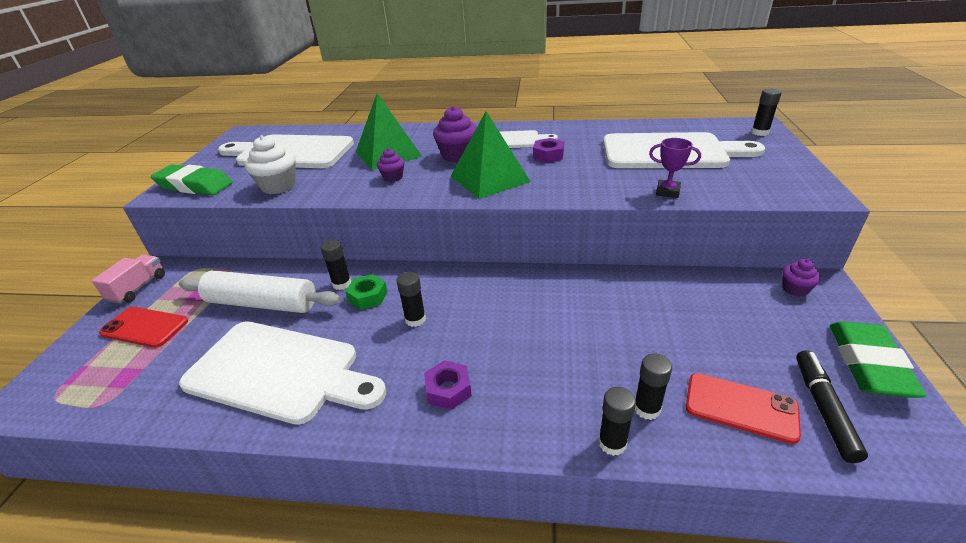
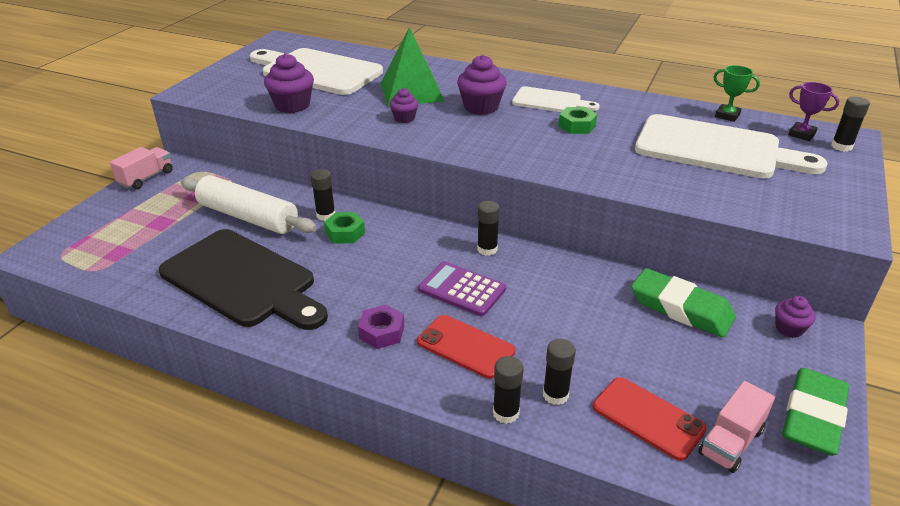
camera: 15 degrees right, 0 degrees up
(145, 327) = (143, 214): red phone -> red phone (465, 346)
(194, 186) = (217, 89): green eraser -> green eraser (681, 308)
(278, 186) = (292, 105): white cupcake -> purple cupcake
(279, 372) = (243, 280): white cutting board -> black cutting board
(415, 319) = (380, 264): black glue stick -> black glue stick (487, 249)
(489, 179) = (500, 139): green pyramid -> none
(505, 324) = (462, 289): none -> purple calculator
(548, 155) = (577, 126): purple nut -> green nut
(660, 126) = (727, 115): none -> green trophy
(667, 192) = (678, 192): purple trophy -> purple trophy (801, 134)
(823, 409) = (731, 441): black marker -> pink truck

